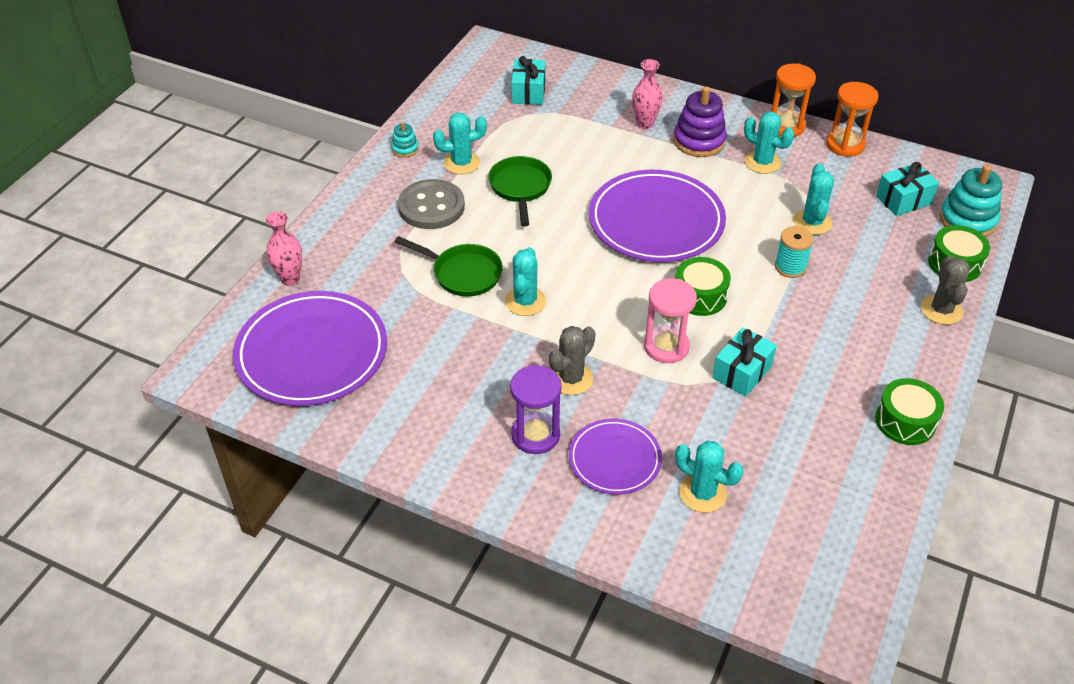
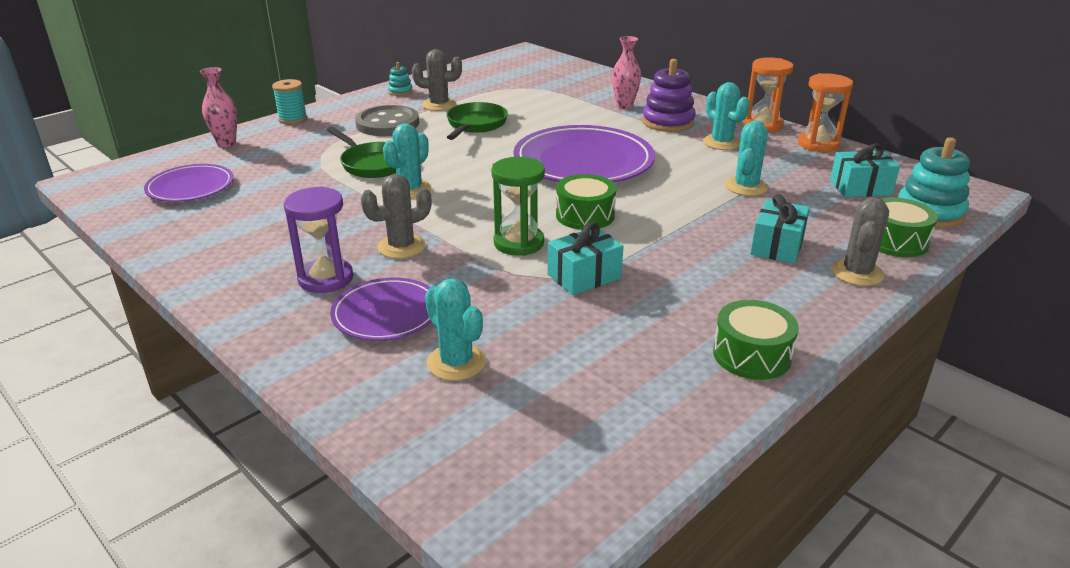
camera: 20 degrees right, 15 degrees down
(312, 353) = (190, 187): purple plate -> purple plate, size x0.56
(461, 163) = (439, 105): turquoise cactus -> grey cactus
(528, 92) = (535, 77): turquoise gift -> turquoise gift (777, 246)
(666, 347) = (518, 243): pink hourglass -> green hourglass
(790, 267) = (698, 212): turquoise spool -> turquoise spool (292, 119)

